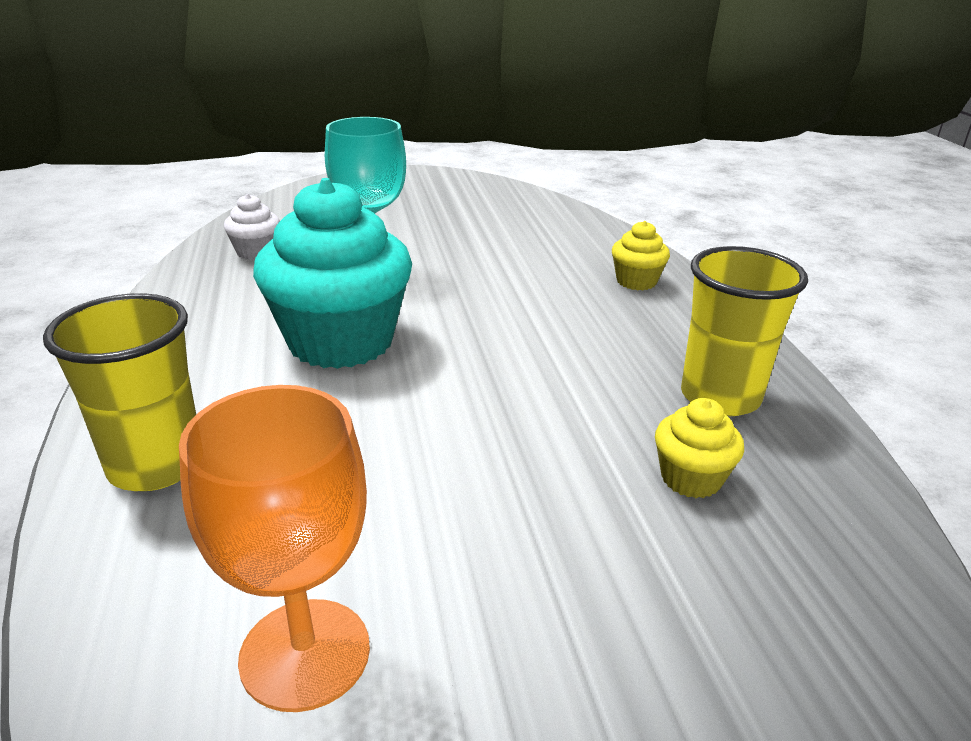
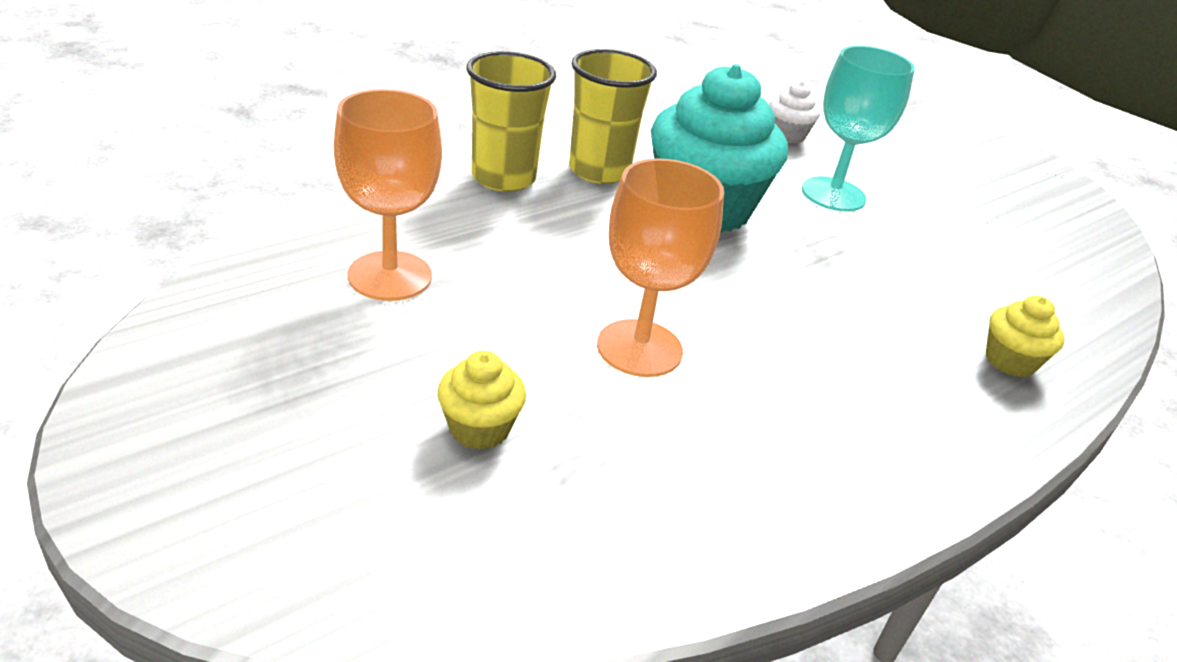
camera: 60 degrees right, 5 degrees up
(555, 465) = (639, 348): none -> orange goblet
(691, 478) = (684, 431): yellow cupcake -> yellow cupcake (479, 428)
(720, 397) = (836, 444): yellow cup -> yellow cup (599, 171)

